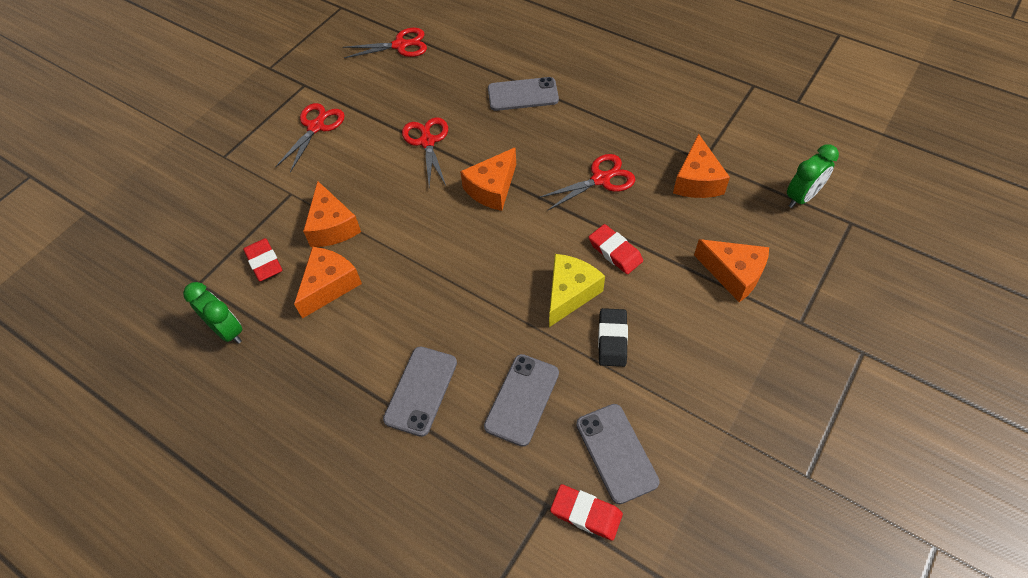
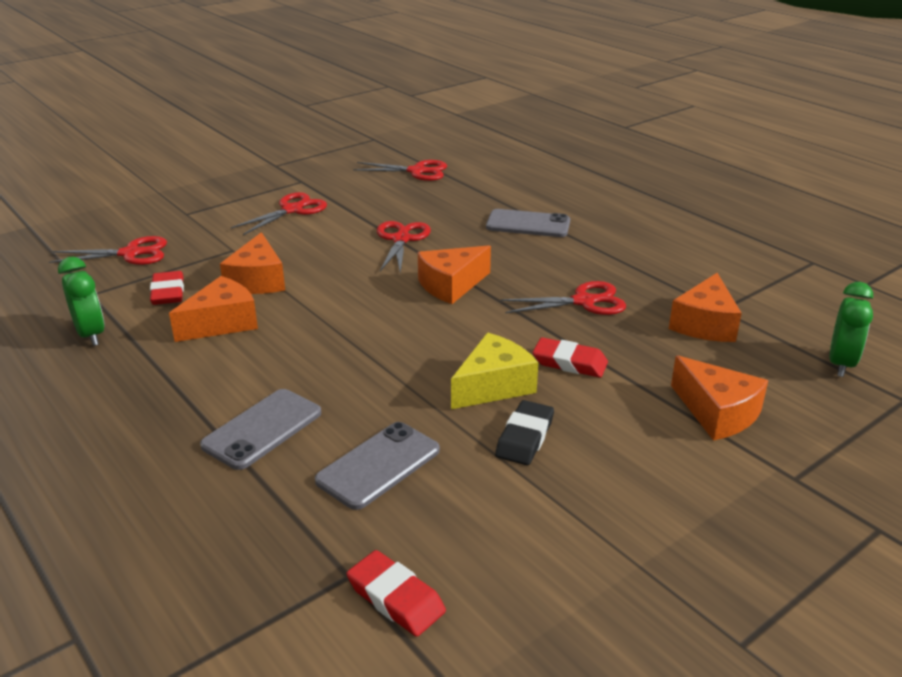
camera: 15 degrees right, 25 degrees down
(203, 223) = (130, 253): none -> red scissors
(615, 252) = (569, 362): red eraser -> red eraser turned 45 degrees counterclockwise
(616, 452) = (472, 546): grey phone -> none
(801, 197) = (840, 364): green clock -> green clock turned 45 degrees counterclockwise

